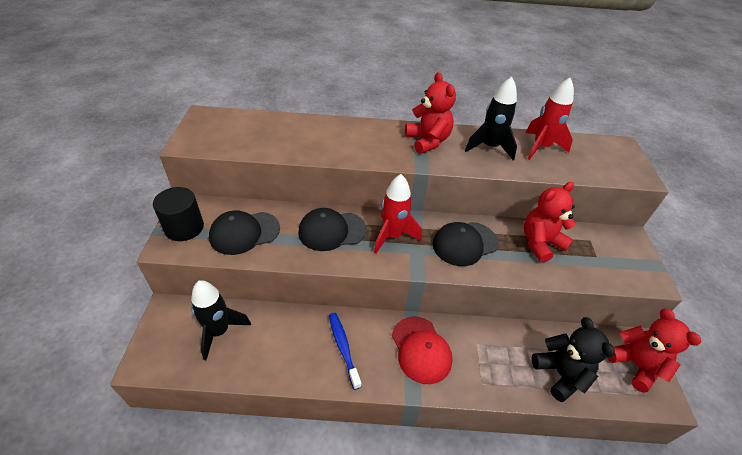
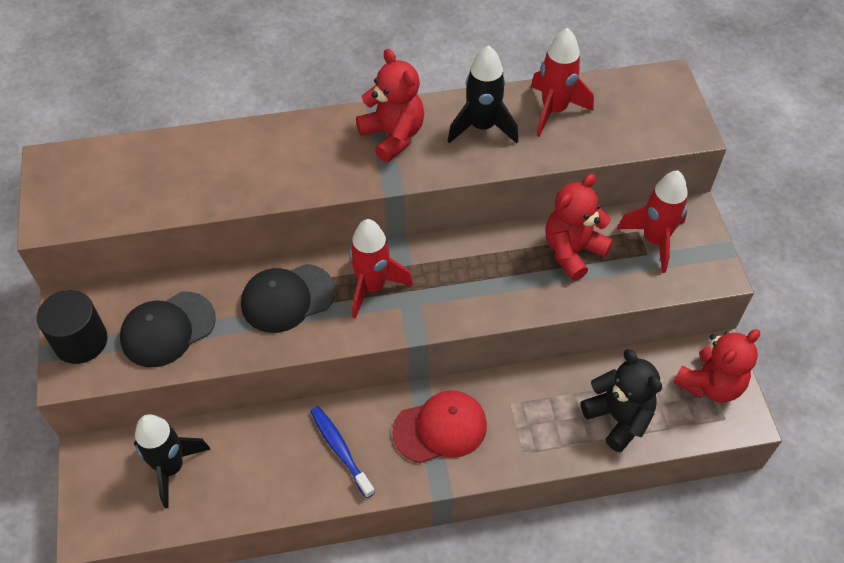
camera: 10 degrees left, 10 degrees up
(421, 349) = (440, 428): red cap -> red cap turned 75 degrees counterclockwise
(464, 243) = (471, 275): black cap -> none
(602, 248) = (654, 240): none -> red rocket
(635, 365) = (710, 384): red teddy bear -> red teddy bear turned 90 degrees clockwise

